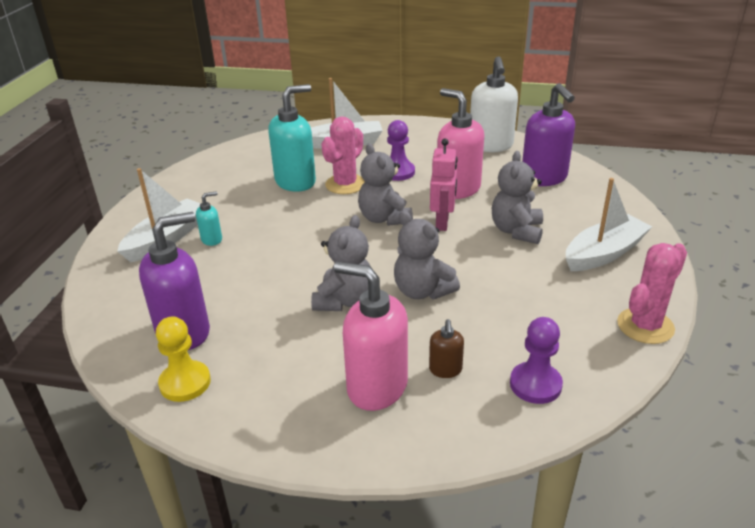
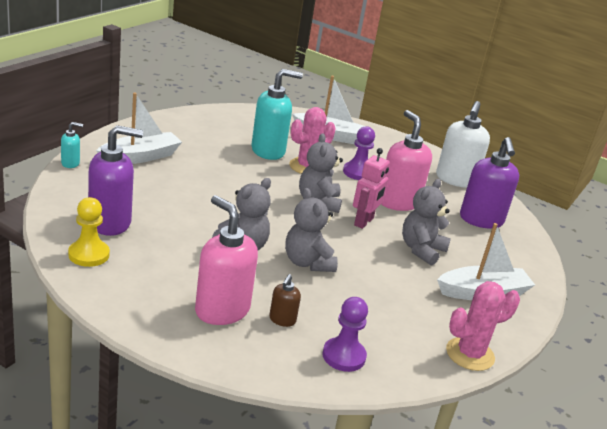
camera: 15 degrees right, 5 degrees down
(212, 239) = (173, 169): turquoise soap dispenser -> turquoise soap dispenser (70, 163)

